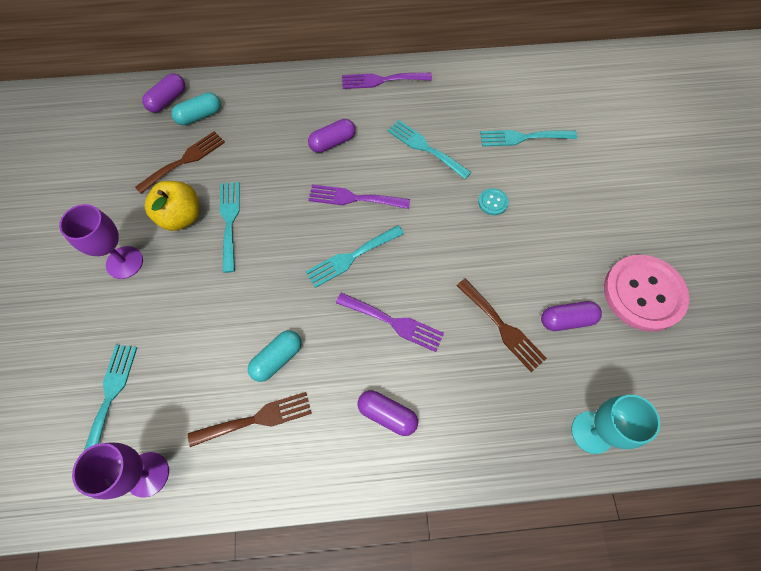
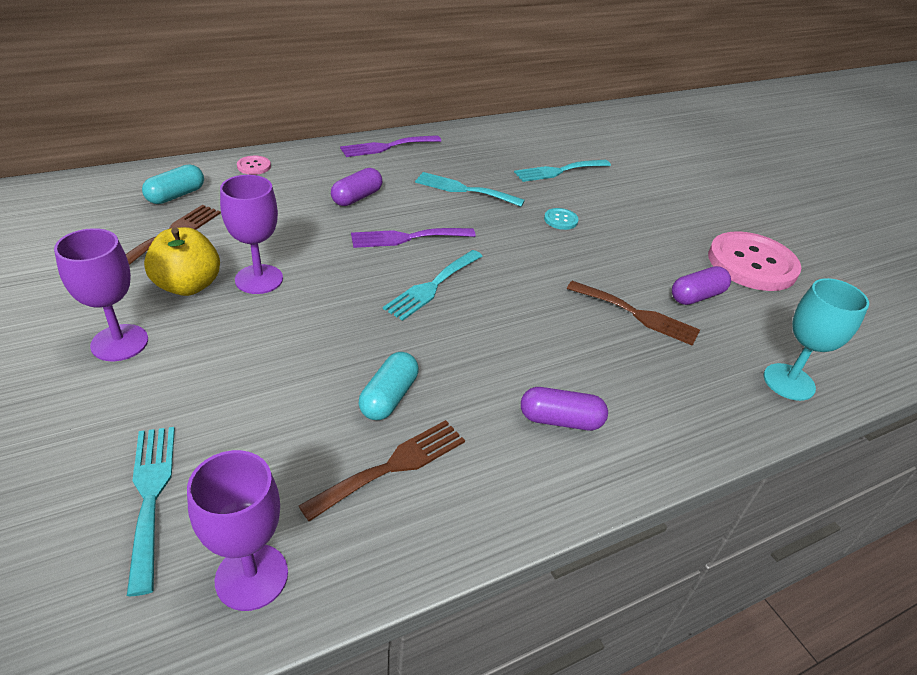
camera: 25 degrees left, 25 degrees down
(168, 100) = (126, 187): purple capsule -> none
(229, 221) = (259, 279): turquoise fork -> purple goblet
(266, 90) = (254, 166): none -> pink button
(394, 322) = (516, 333): purple fork -> none

